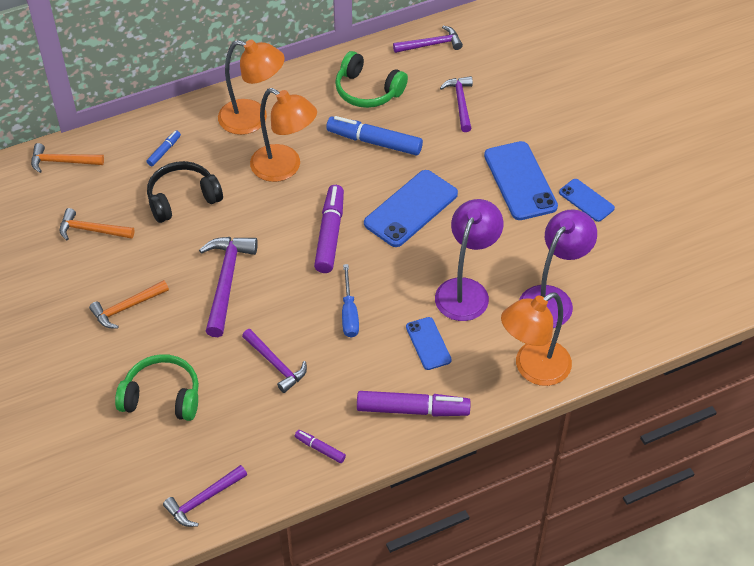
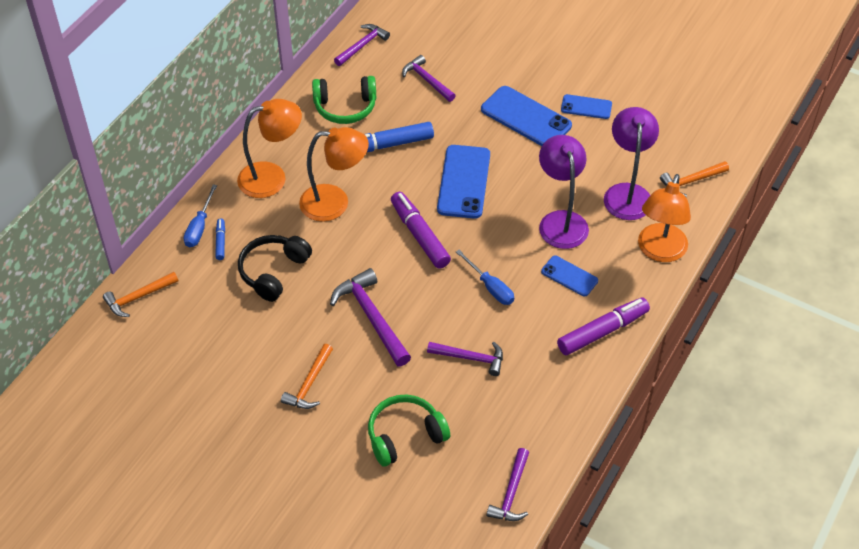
camera: 35 degrees left, 0 degrees up
(92, 230) = (219, 339): orange hammer -> orange hammer (691, 181)
(159, 130) = (199, 227): none -> blue screwdriver
(320, 449) = (562, 401): purple marker -> none

